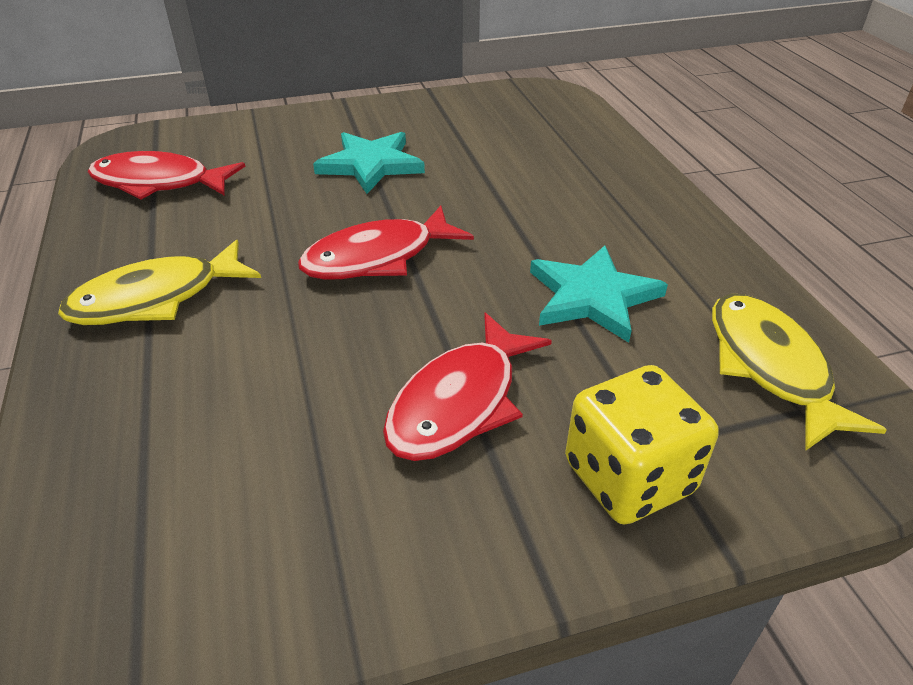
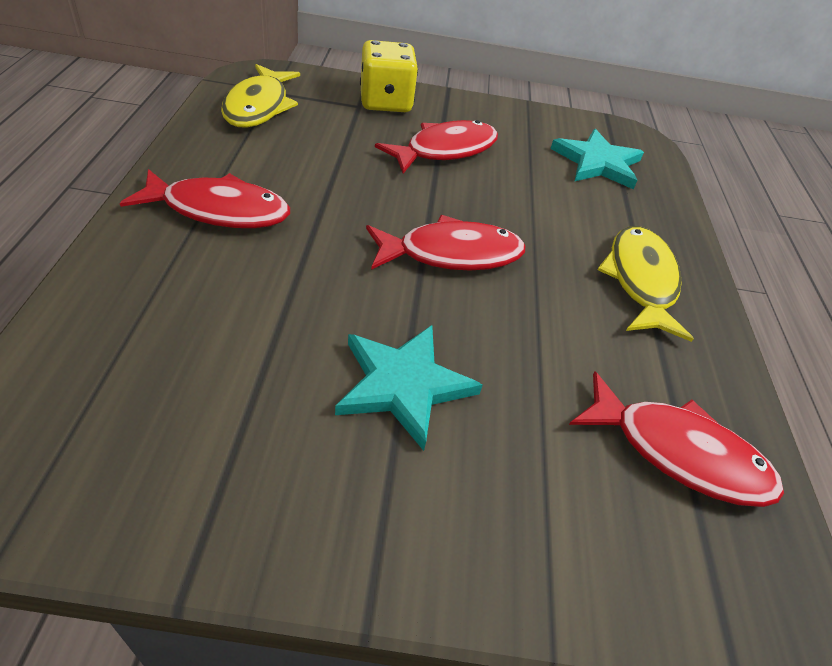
camera: 165 degrees left, 5 degrees up
(156, 298) = (640, 281): yellow fish -> yellow fish turned 75 degrees counterclockwise
(592, 297) = (313, 169): turquoise star -> turquoise star (597, 163)
(620, 223) = (219, 210): none -> red fish

